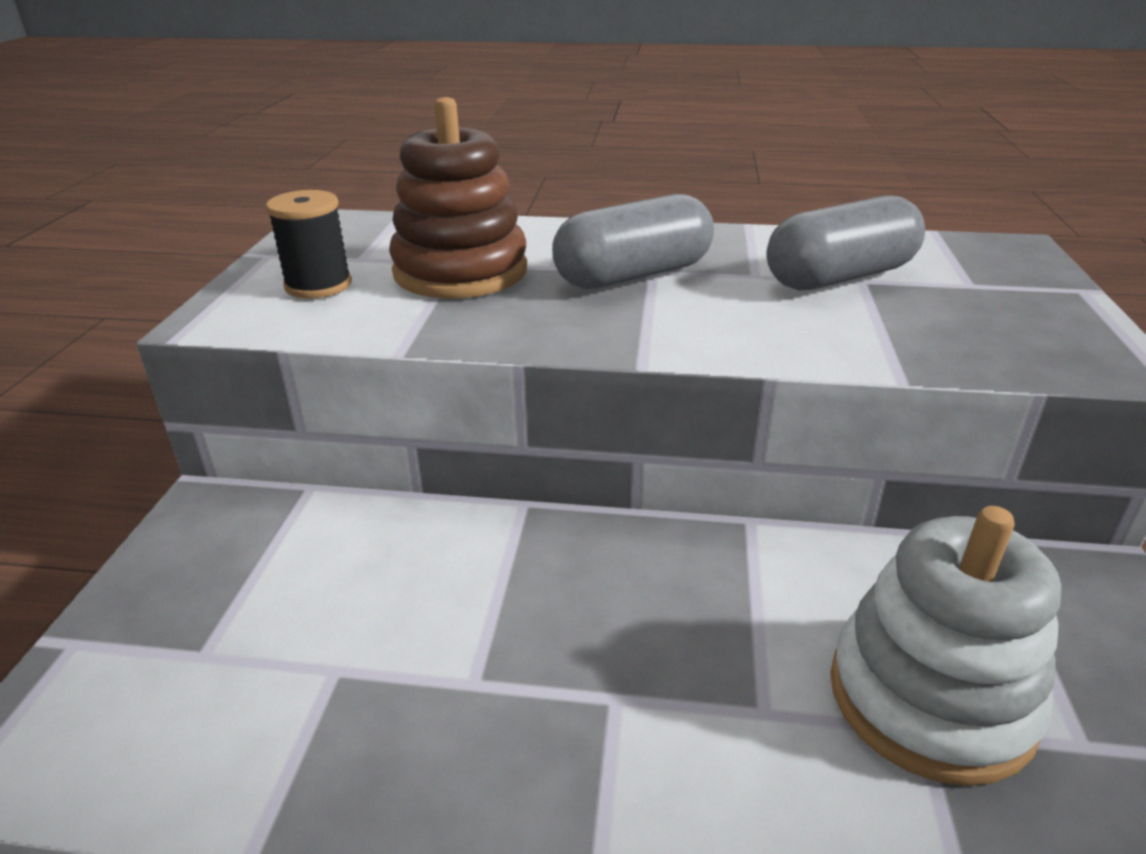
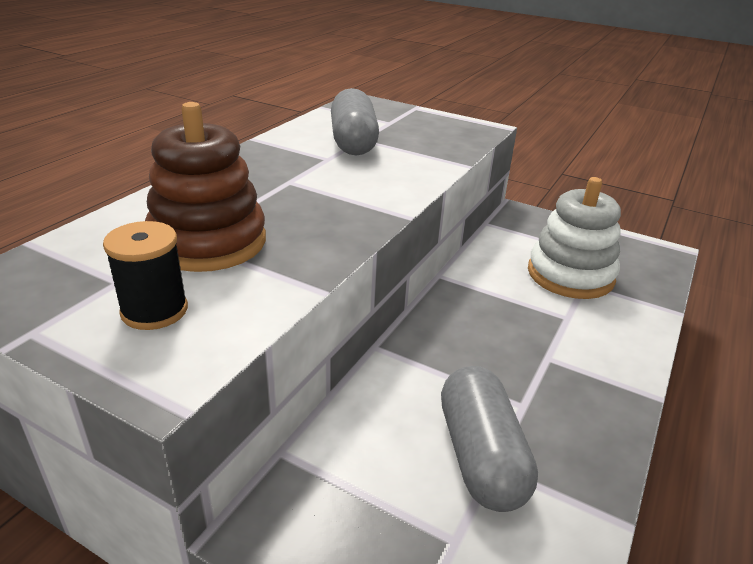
camera: 70 degrees left, 0 degrees up
(633, 275) = (289, 188): grey capsule -> grey capsule (480, 456)

